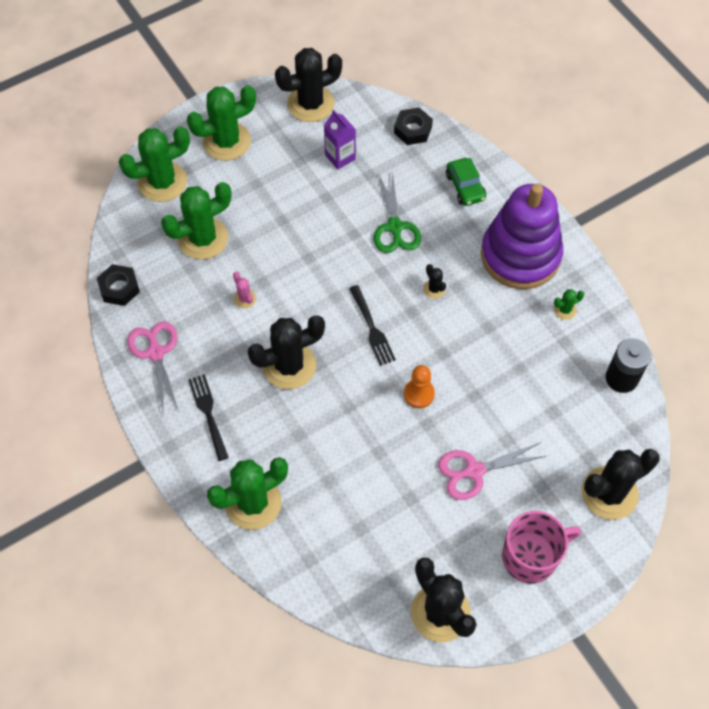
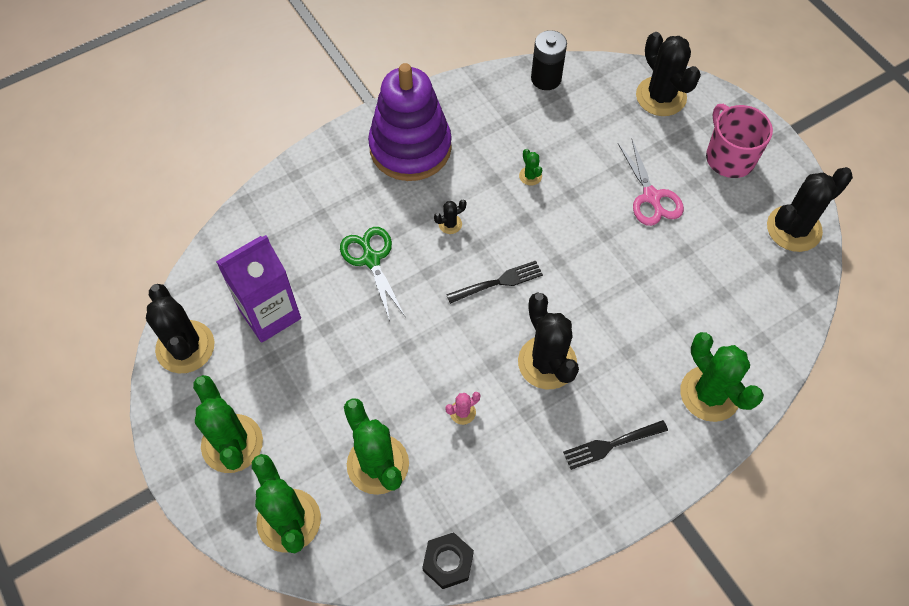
camera: 90 degrees left, 0 degrees up
(156, 352) = (537, 509): pink scissors -> none
(340, 157) = (270, 314): purple carton -> purple carton, size x1.75
(395, 227) = (371, 259): green scissors -> green scissors turned 105 degrees counterclockwise
(413, 130) = (239, 239): black nut -> none
(419, 394) = (573, 241): orange pawn -> none
(465, 187) = (321, 192): green car -> none
(565, 310) = (474, 115): green cactus -> green cactus (530, 176)

